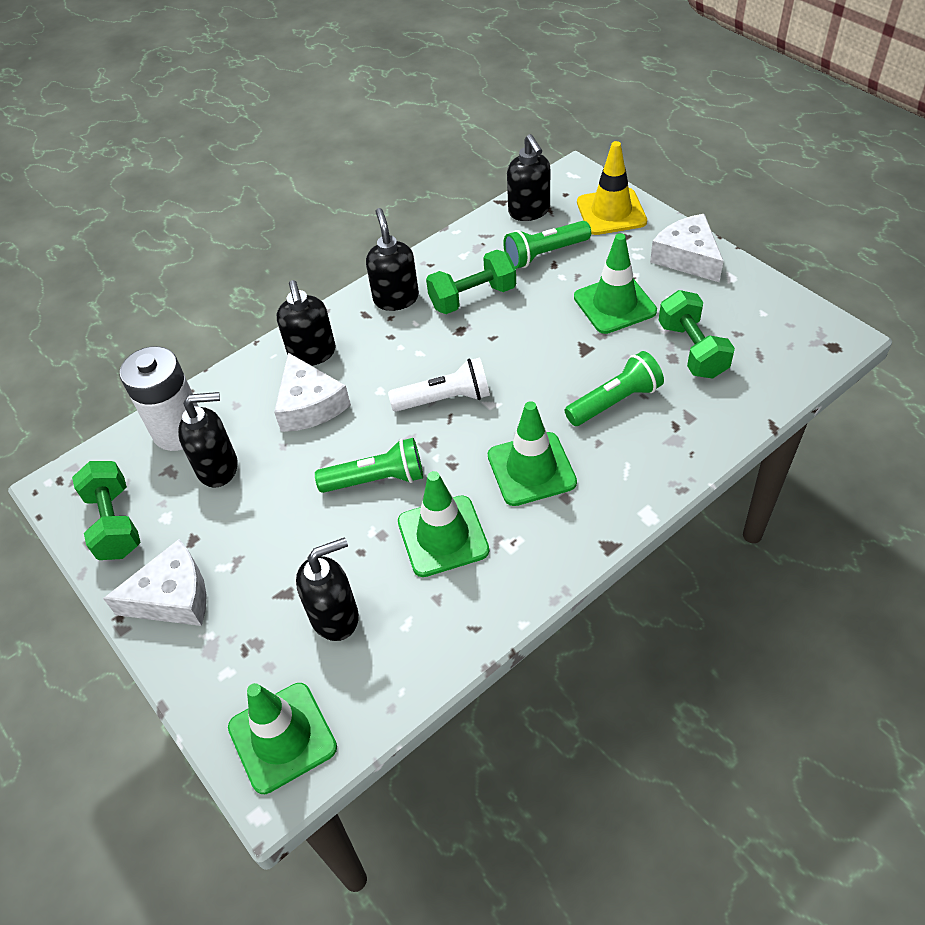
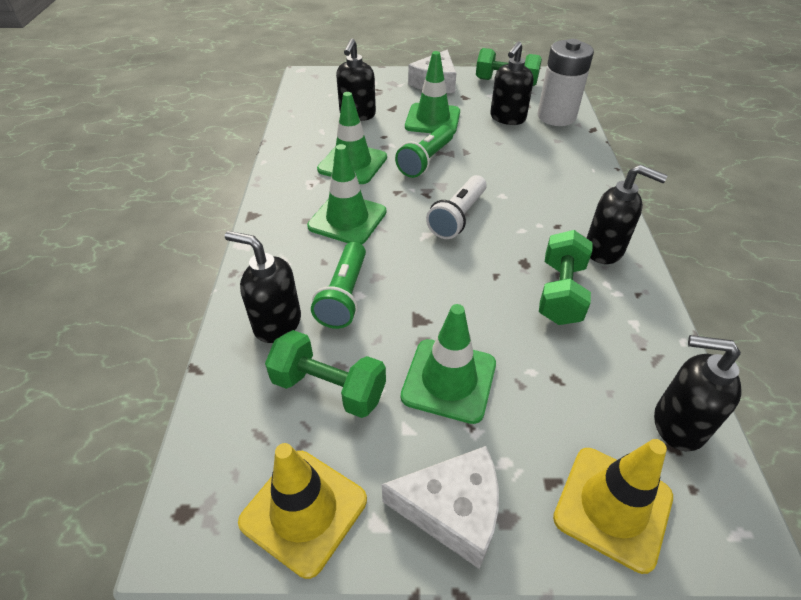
camera: 125 degrees right, 5 degrees down
(282, 737) = (322, 83): green traffic cone -> green traffic cone (432, 119)
(310, 405) = (523, 164): white cheese -> none
(312, 354) = (576, 184): black soap dispenser -> black soap dispenser (277, 323)
(544, 254) = (581, 382): green flashlight -> none
(764, 305) = (304, 511): none -> yellow traffic cone

